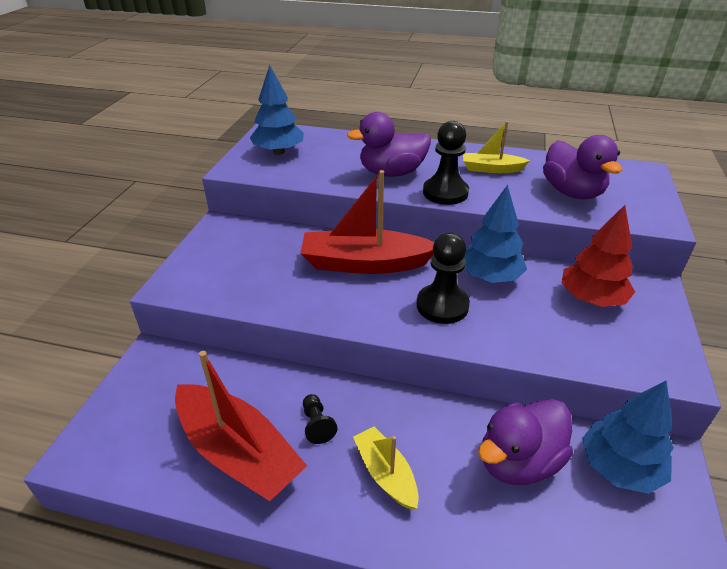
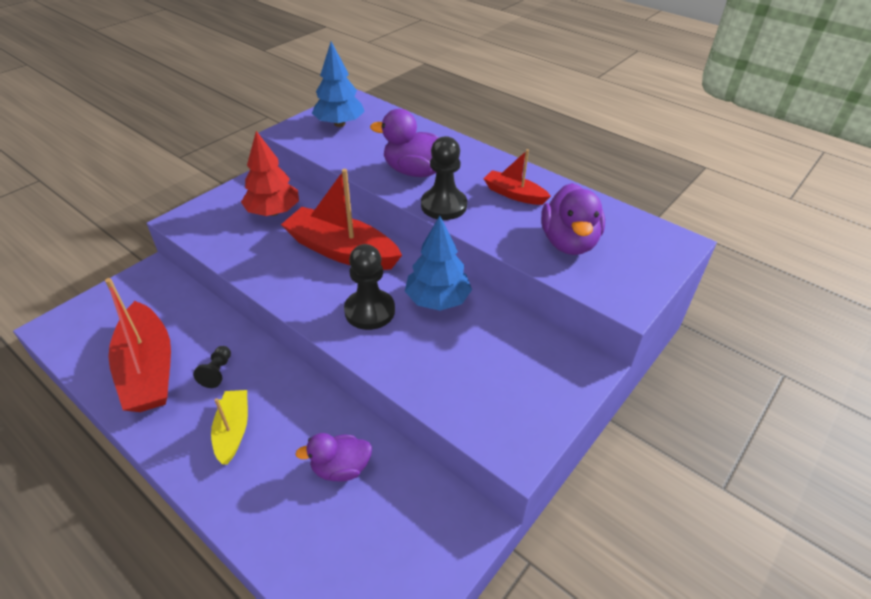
camera: 25 degrees right, 5 degrees up
(491, 169) = (514, 194): yellow boat -> red boat
(518, 461) = (341, 468): purple duck -> purple duck, size x0.65
(591, 299) = (511, 355): red tree -> red tree (273, 212)
(619, 467) = (420, 512): blue tree -> none

